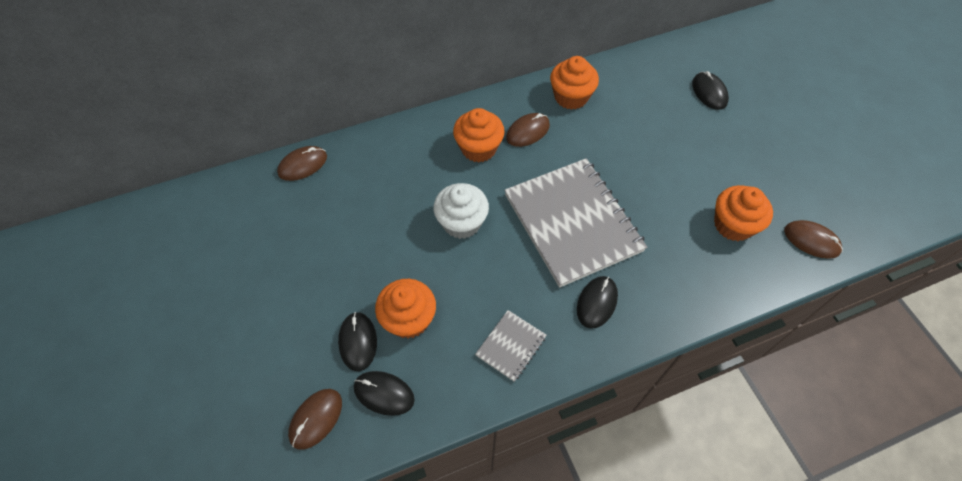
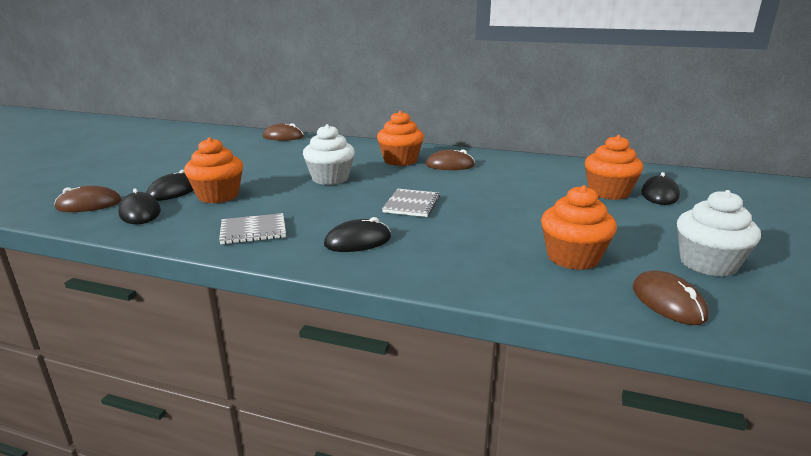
camera: 40 degrees right, 35 degrees down
(571, 97) = (512, 163): orange cupcake -> orange cupcake (608, 192)
(572, 223) = (411, 204): grey notebook -> grey notebook, size x0.44
(799, 179) = (708, 263): none -> white cupcake

